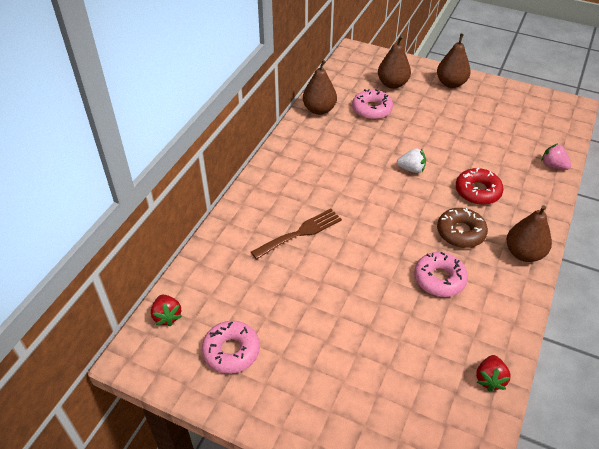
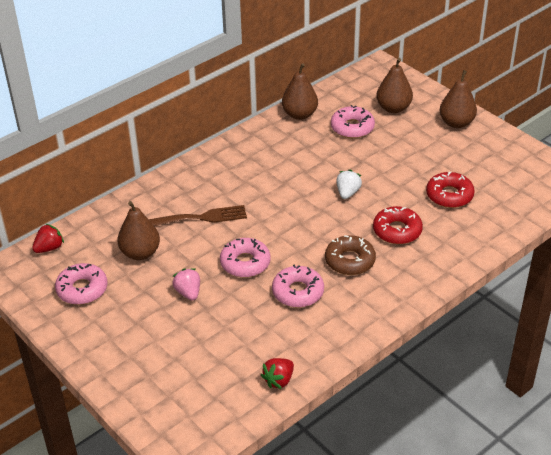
camera: 25 degrees right, 5 degrees down
(167, 316) = (49, 248): red strawberry -> red strawberry turned 135 degrees counterclockwise
(372, 266) = (245, 263): none -> pink donut
(411, 169) = (347, 193): white strawberry -> white strawberry turned 105 degrees counterclockwise
(494, 147) = (449, 195): none -> red donut
(523, 253) = (396, 296): brown pear -> brown pear (140, 253)
(553, 166) = (497, 230): pink strawberry -> pink strawberry (188, 292)

